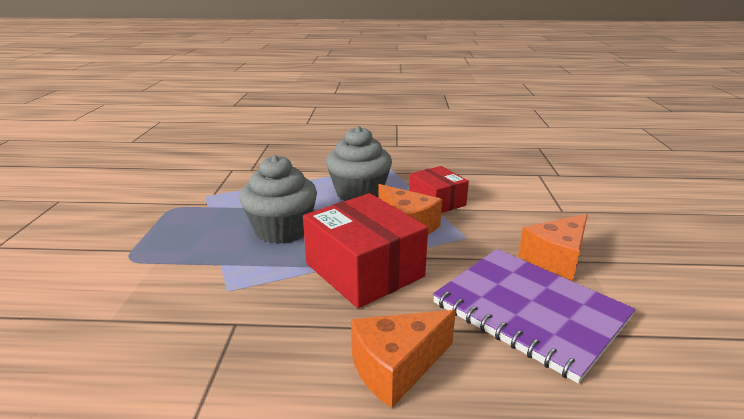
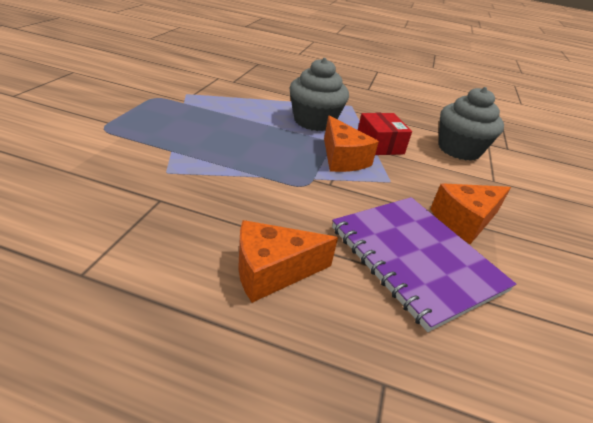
camera: 10 degrees right, 10 degrees up
(282, 230) = (234, 136): grey cupcake -> grey cupcake (459, 149)
(364, 270) = (286, 185): red box -> none

